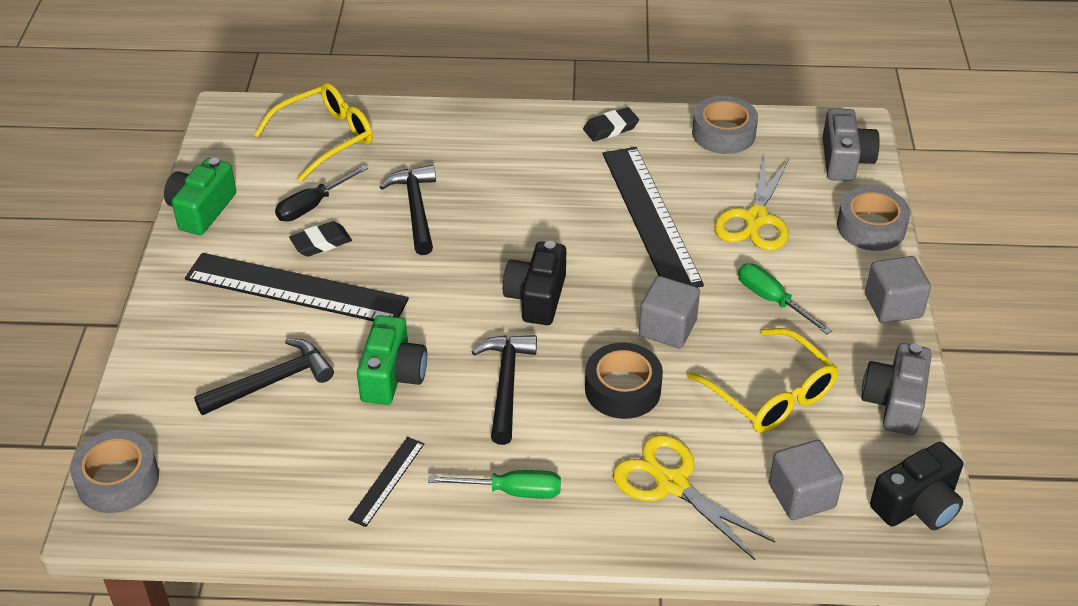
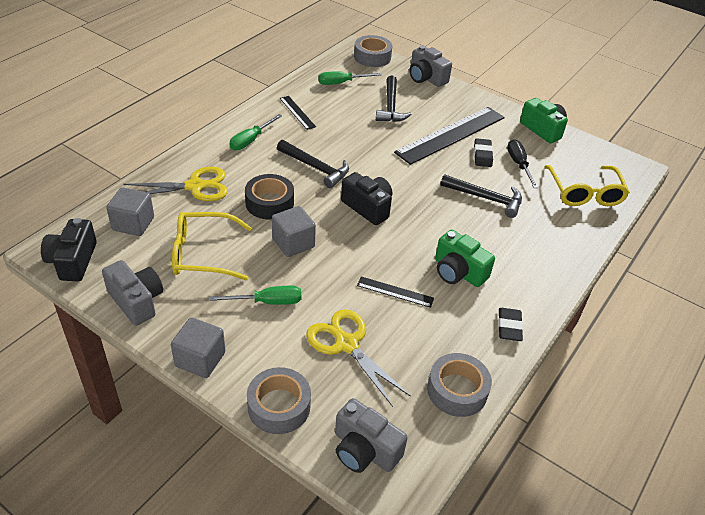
camera: 120 degrees right, 0 degrees up
(143, 380) = (426, 78): none -> grey camera
(246, 475) = (341, 83): none -> green screwdriver
(392, 376) = (359, 138): green camera -> green camera (458, 272)
(650, 217) = (395, 292): black ruler -> black ruler, size x0.45

